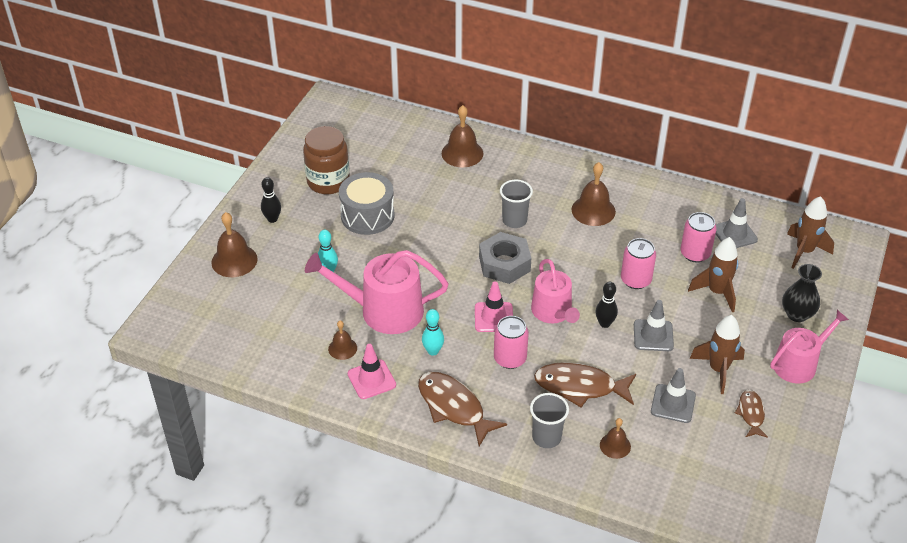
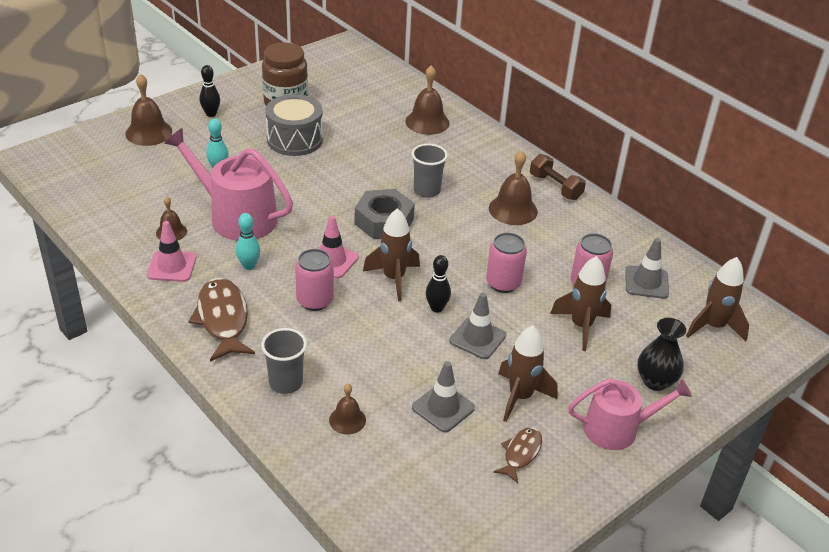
camera: 25 degrees right, 5 degrees down
(553, 312) = (394, 279): pink watering can -> brown rocket
(580, 387) = (360, 352): brown fish -> none
(609, 176) = (555, 187): none -> brown dumbbell

